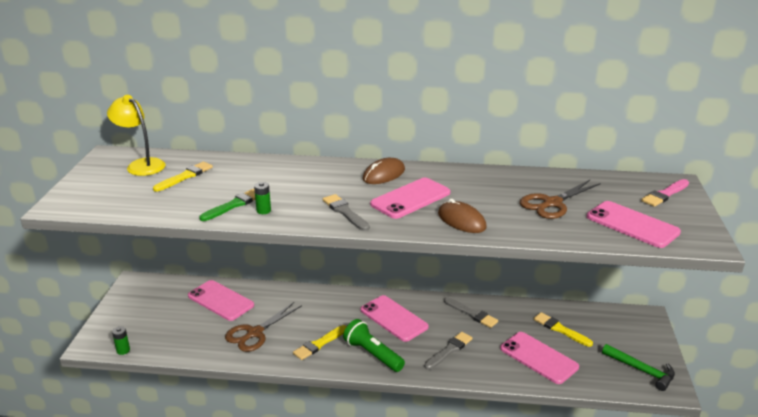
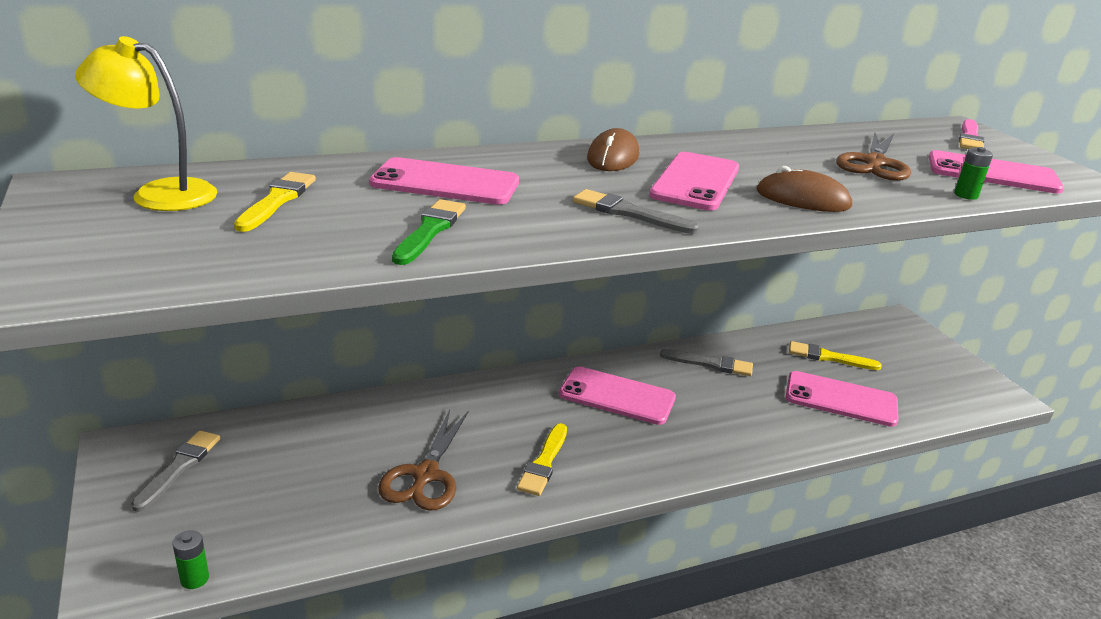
camera: 30 degrees left, 0 degrees up
(220, 300) = (320, 438): pink phone -> pink phone (445, 183)
(263, 210) = (494, 231): green battery -> green battery (966, 195)
(373, 354) = (635, 456): green flashlight -> none
(449, 350) = (729, 420): grey brush -> grey brush (179, 467)
(642, 370) = (958, 383): green hammer -> none

